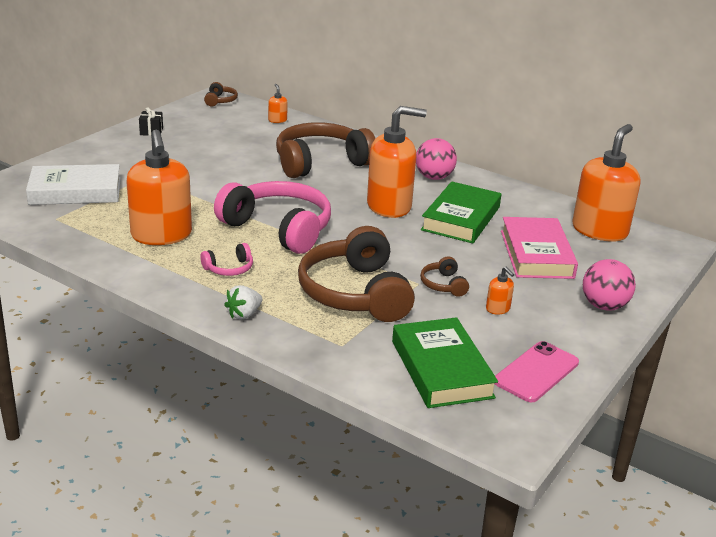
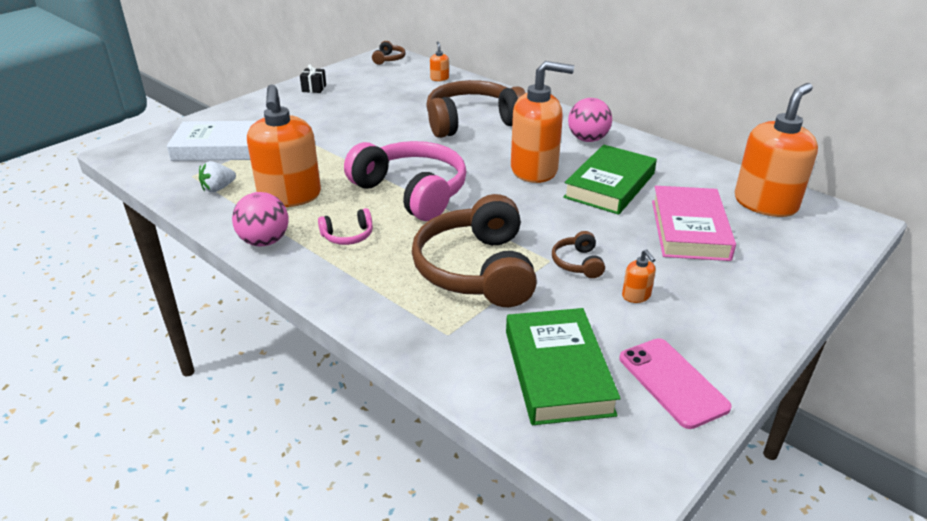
camera: 10 degrees right, 5 degrees up
(244, 314) = (349, 291): white strawberry -> white strawberry (218, 188)
(536, 372) = (672, 382): pink phone -> pink phone turned 75 degrees counterclockwise
(604, 306) = (764, 297): pink ball -> pink ball (264, 241)

